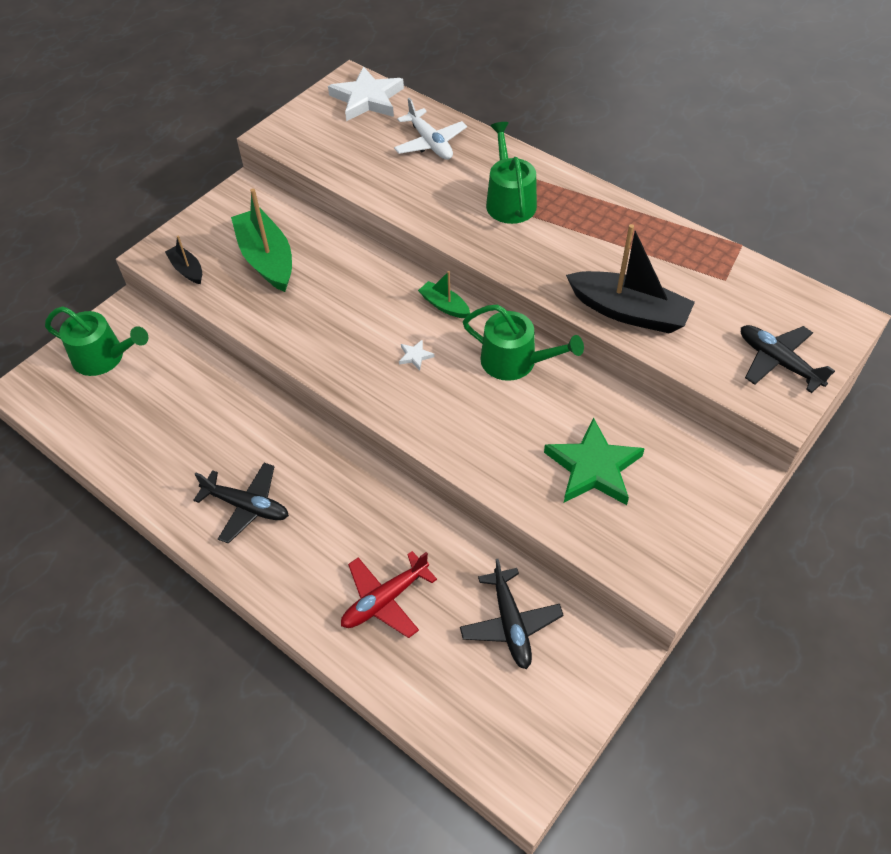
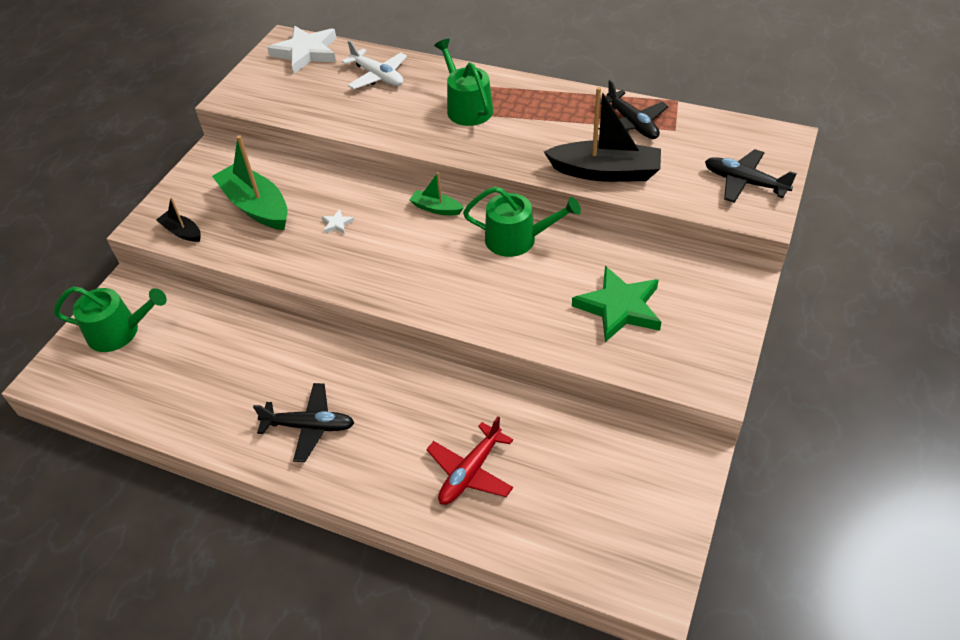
camera: 15 degrees left, 5 degrees down
(415, 356) = (426, 255): white star -> white star (337, 224)
(511, 624) = (592, 461): black plane -> black plane (632, 123)

